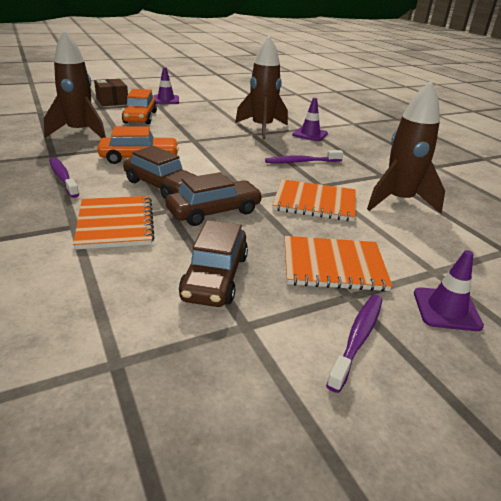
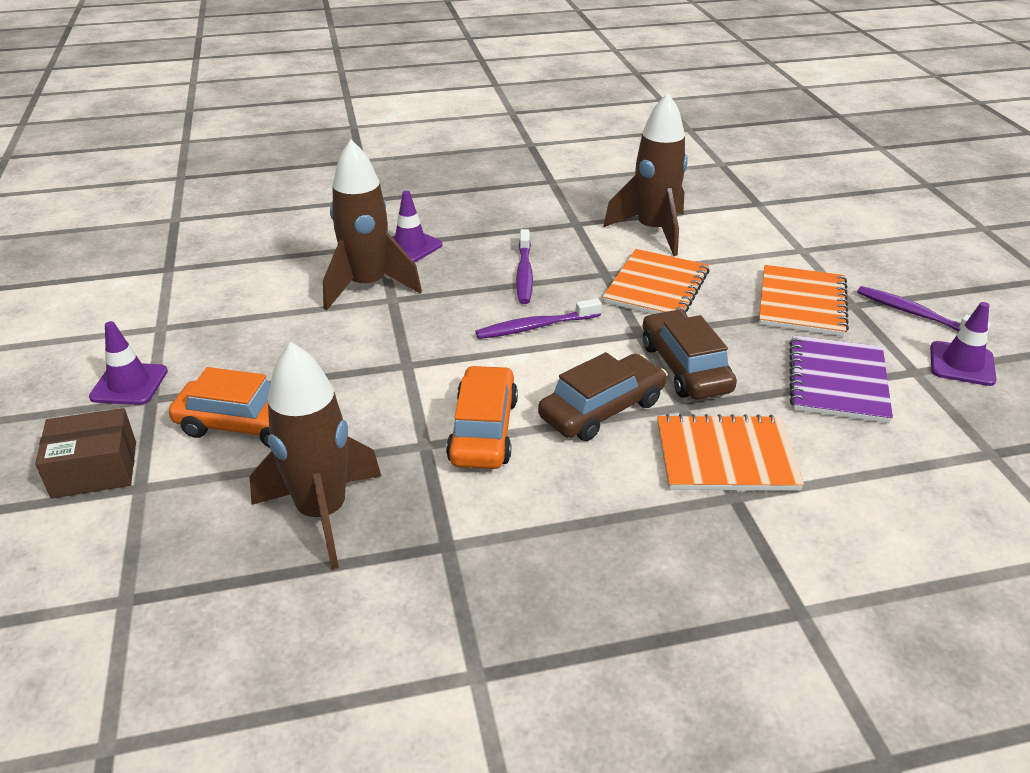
camera: 75 degrees left, 5 degrees up
(63, 178) = (562, 521): purple toothbrush -> purple toothbrush (535, 327)
(215, 277) = (838, 381): brown car -> purple notebook
(446, 309) = (861, 261): purple traffic cone -> purple traffic cone (962, 364)

